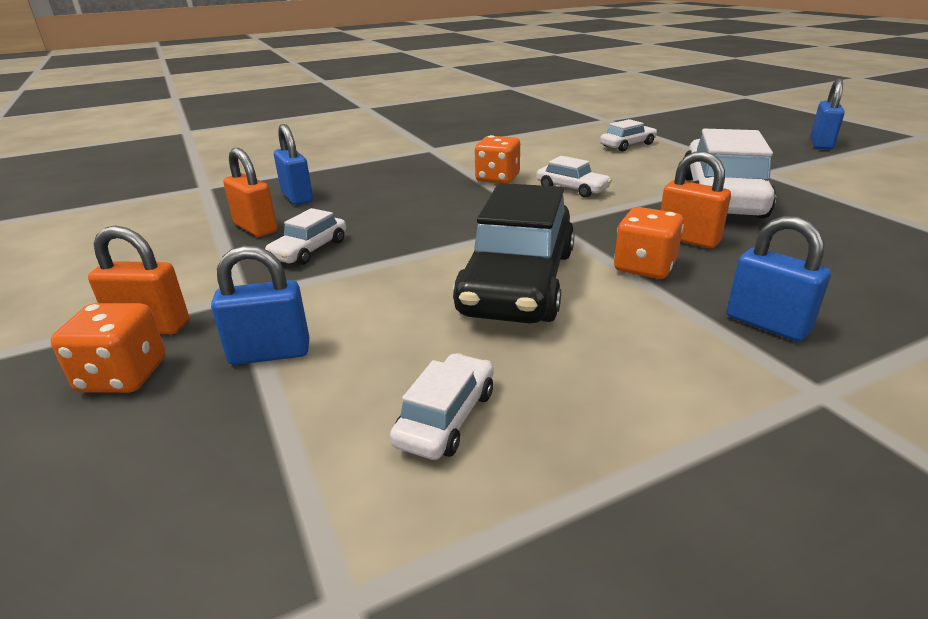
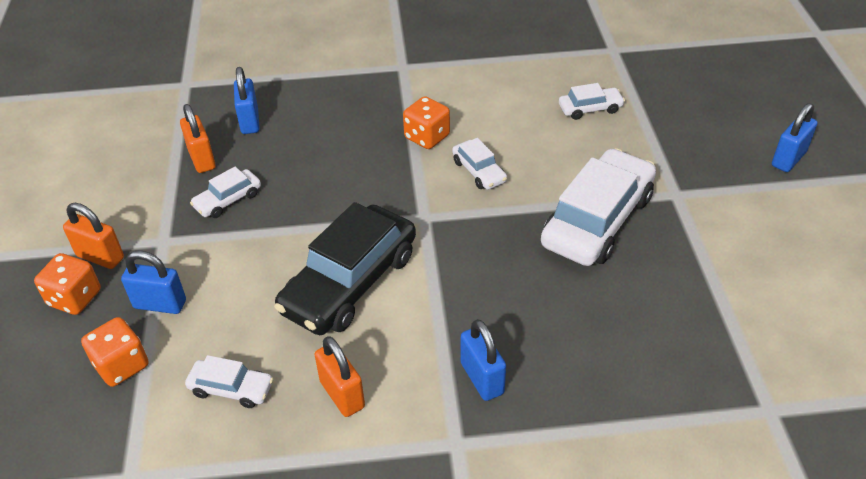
camera: 20 degrees right, 15 degrees up
(446, 417) = (231, 389): white car -> white car turned 60 degrees clockwise
(644, 267) = (451, 294): orange dice -> orange dice (122, 365)
(688, 239) = (513, 271): orange padlock -> orange padlock (342, 394)

